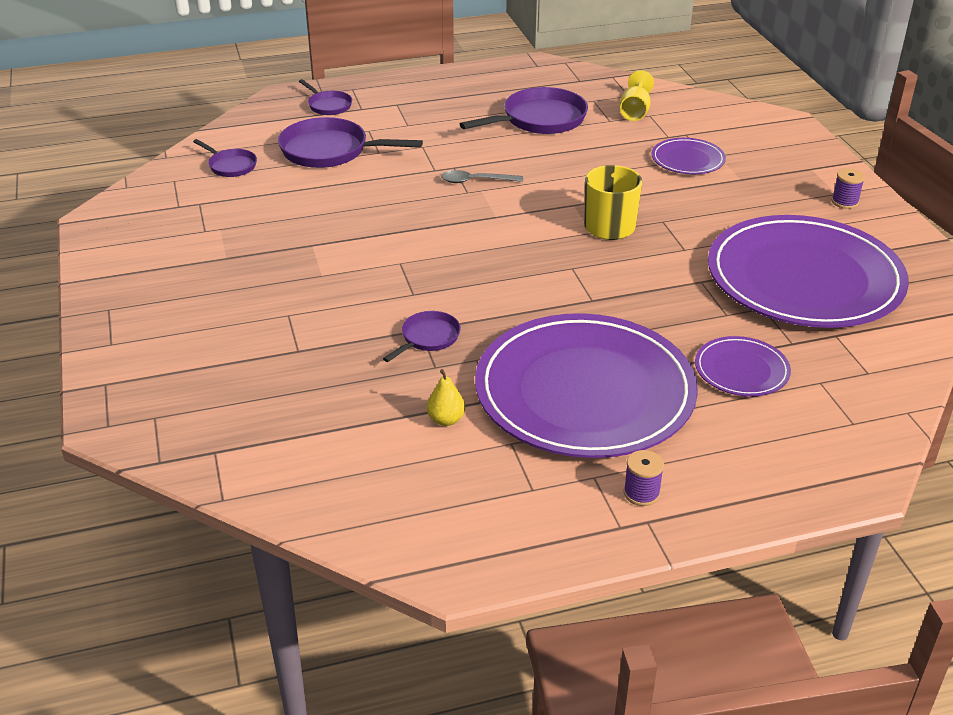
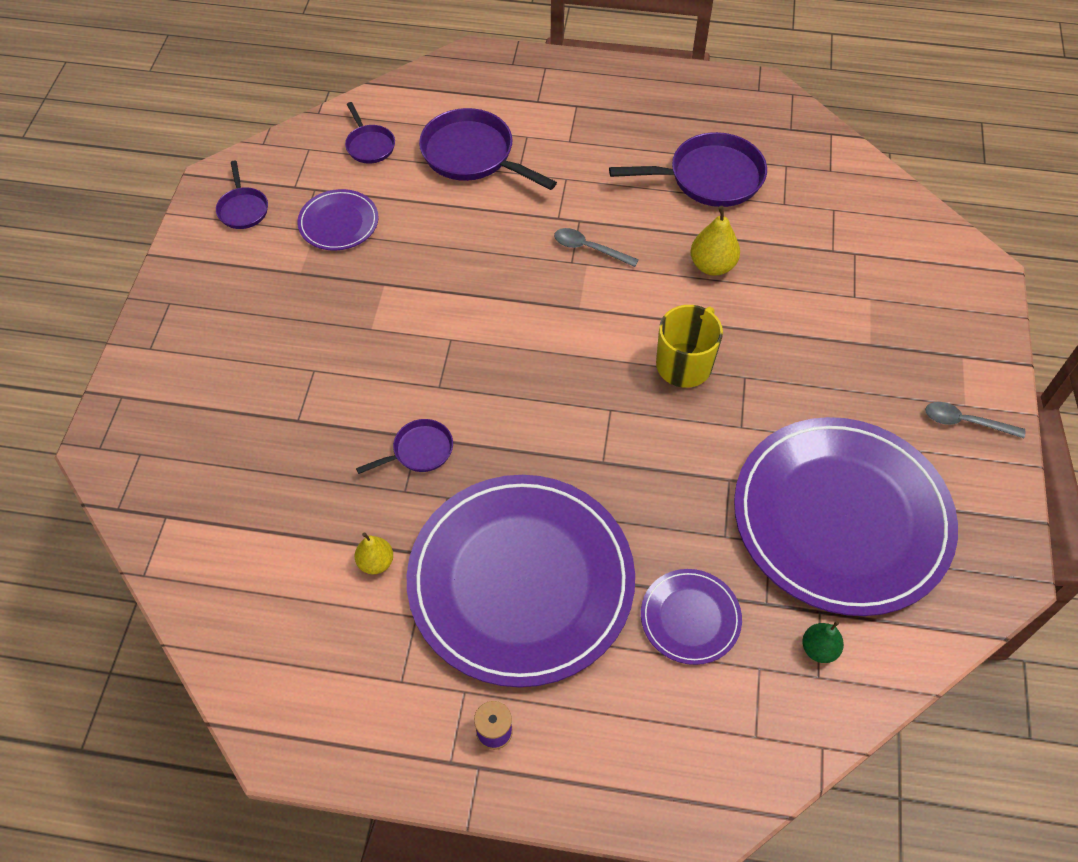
camera: 25 degrees right, 20 degrees up
(328, 105) = (507, 86): purple pan -> purple pan (243, 209)
(583, 166) = (712, 266): none -> yellow pear
(635, 112) = (820, 199): yellow goblet -> none
(687, 160) = (831, 294): purple plate -> purple plate (338, 223)
(844, 202) = (965, 422): purple spool -> grey spoon
(854, 356) = (819, 649): none -> green pear

